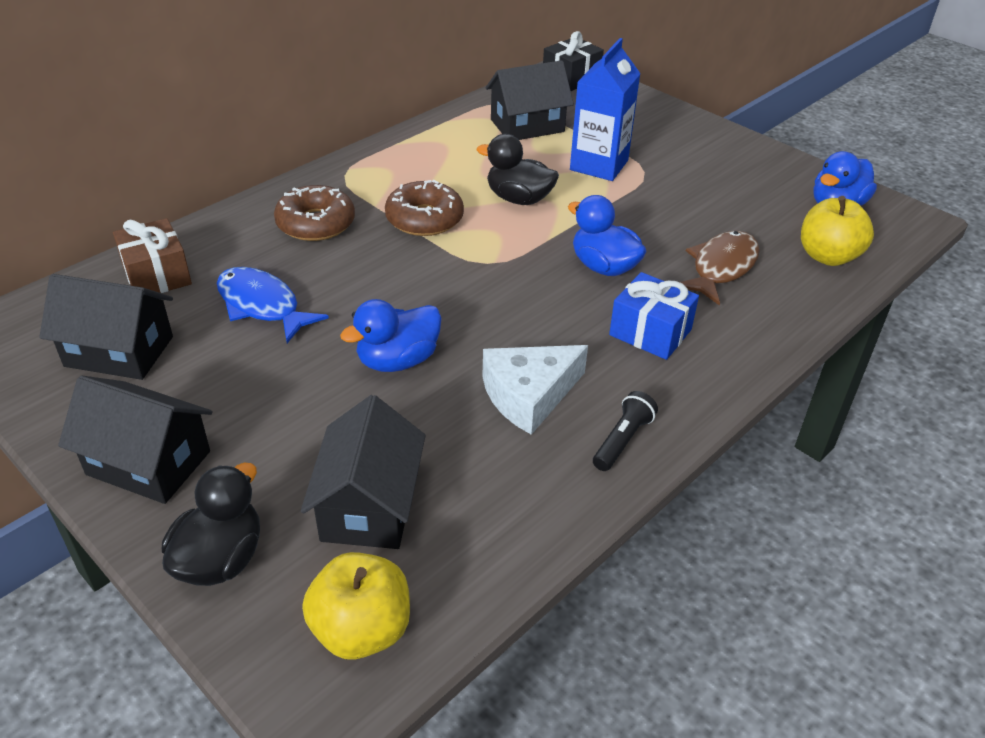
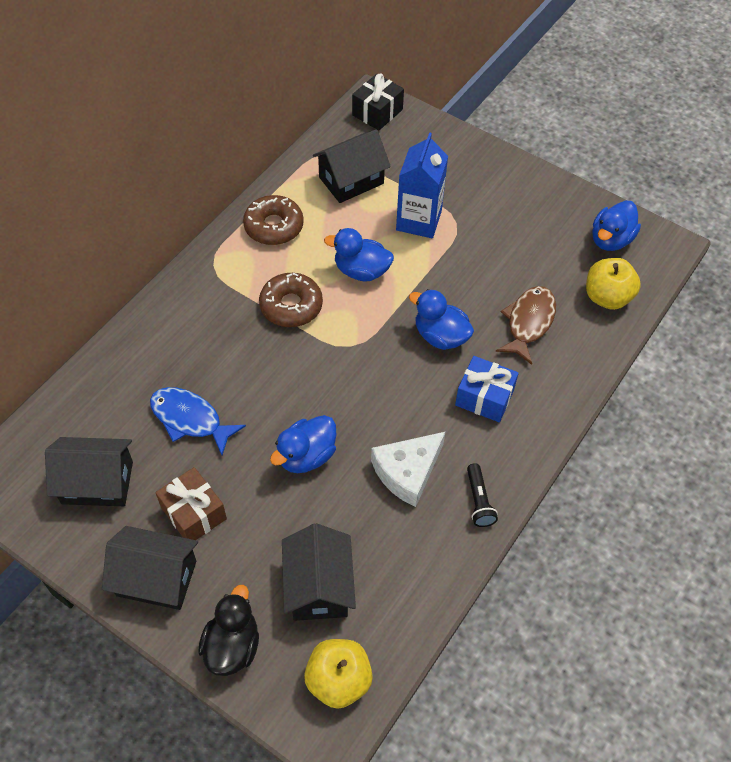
camera: 10 degrees left, 15 degrees up
(157, 275) = (98, 401): brown gift -> brown gift (193, 513)
(316, 223) = (206, 325): brown donut -> brown donut (274, 226)
(519, 199) = (361, 271): black duck -> blue duck
(622, 440) = (479, 501): black flashlight -> black flashlight turned 150 degrees clockwise

